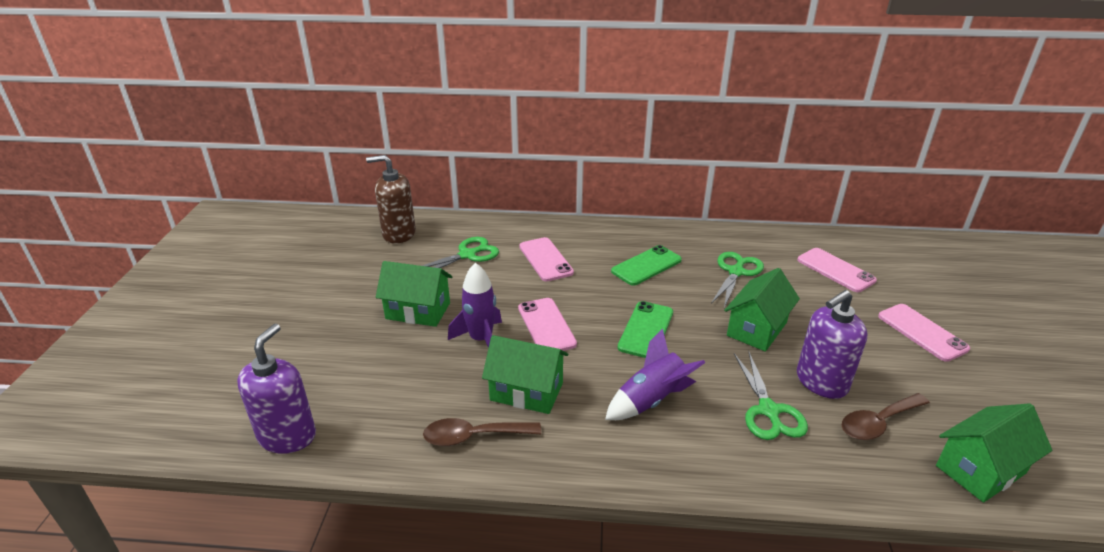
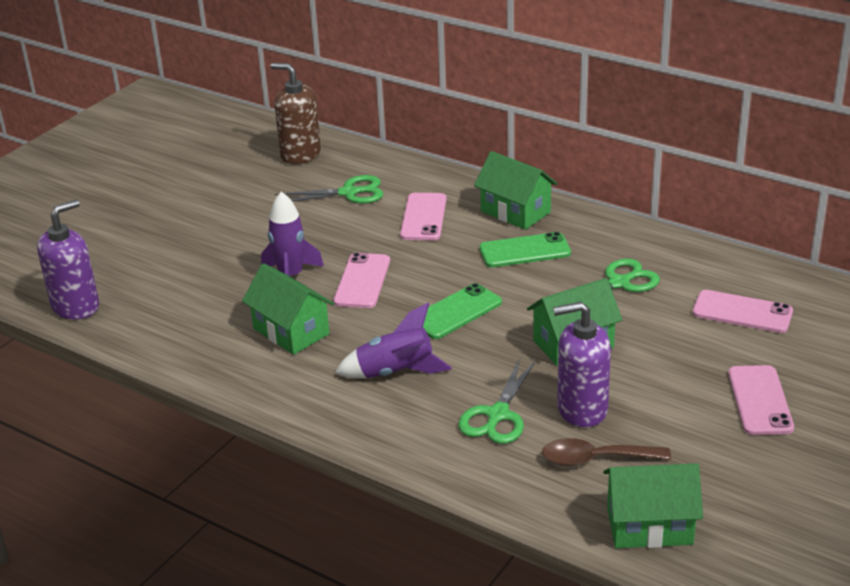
camera: 30 degrees right, 0 degrees up
(418, 311) = (256, 235): green house -> green house (515, 212)
(474, 436) = (216, 352): brown spoon -> none
(835, 270) = (742, 312): pink phone -> pink phone turned 60 degrees counterclockwise

